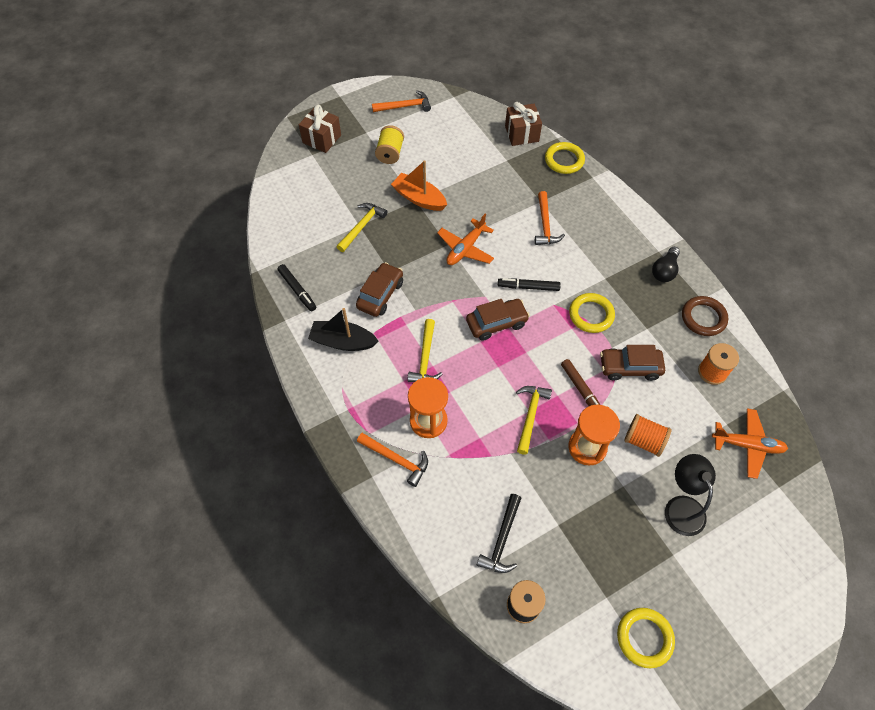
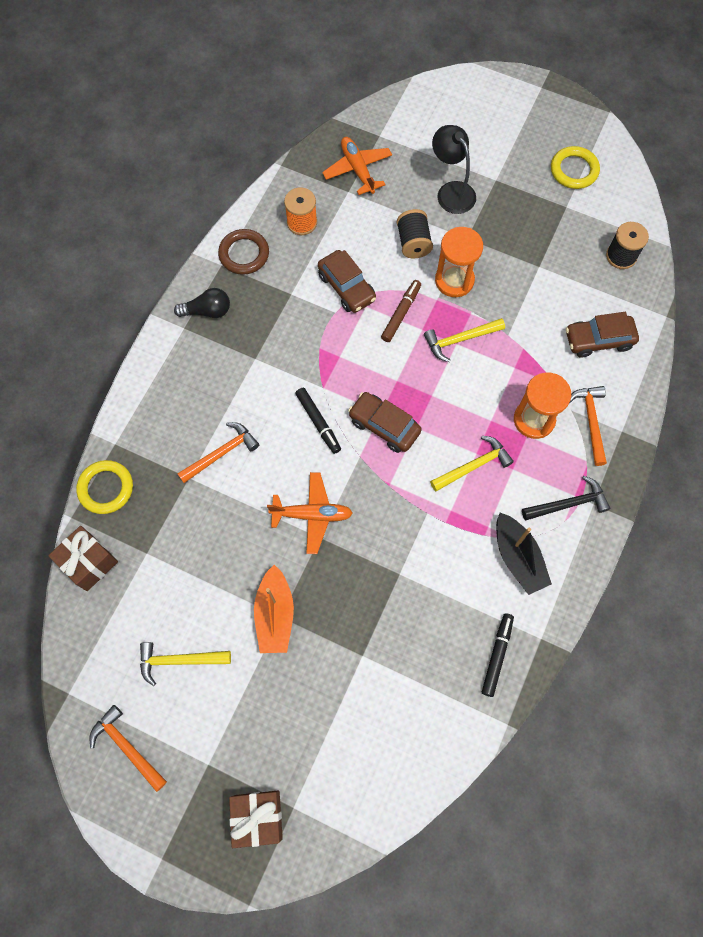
camera: 125 degrees left, 10 degrees up
(362, 226) = (362, 651): yellow hammer -> yellow hammer (179, 660)
(380, 294) = (436, 562): brown car -> brown car (598, 340)
(390, 153) = (225, 703): yellow spool -> none
(502, 539) = (586, 299): black hammer -> black hammer (568, 504)
(591, 315) = (310, 348): yellow ring -> none
(643, 441) = (413, 243): orange spool -> black spool
(681, 506) = (451, 191): black lamp -> black lamp turned 105 degrees clockwise

